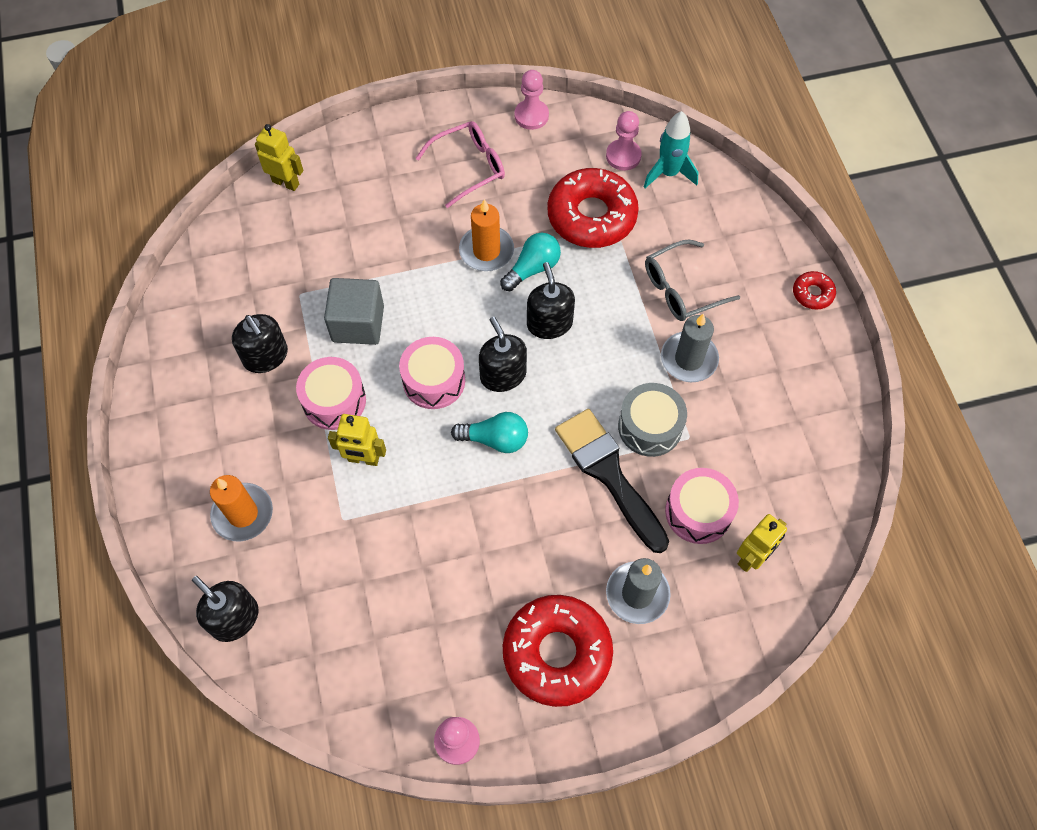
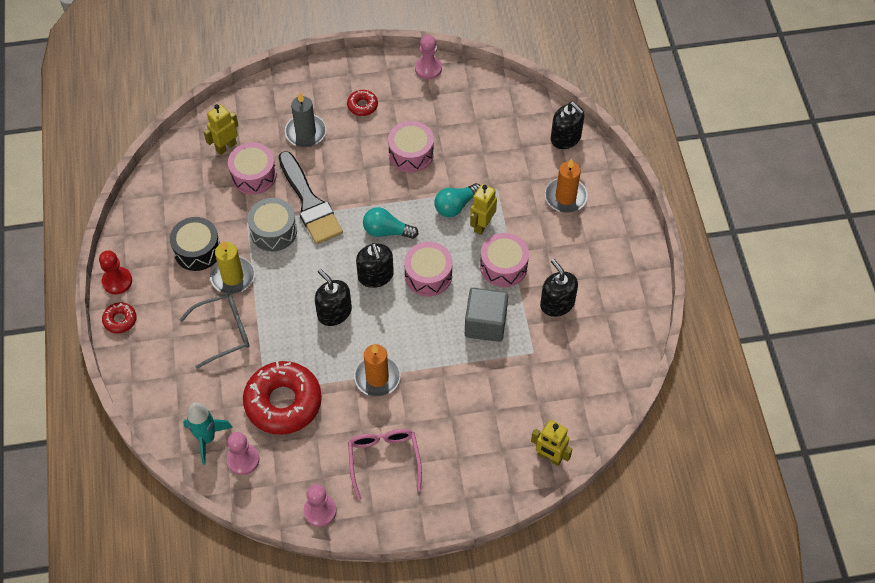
camera: 175 degrees left, 5 degrees down
(363, 459) = (482, 225): yellow robot -> yellow robot turned 75 degrees counterclockwise
(469, 167) = (384, 460): pink glasses -> pink glasses turned 105 degrees clockwise
(472, 569) = (411, 154): none -> pink drum
(532, 268) = (341, 359): turquoise light bulb -> turquoise light bulb (456, 206)
(549, 323) = (334, 312): black soap dispenser -> black soap dispenser turned 150 degrees clockwise
(557, 653) = (362, 106): red donut -> red donut, size x0.45
(689, 359) = (232, 277): grey candle -> yellow candle
(745, 391) = (197, 250): none -> black drum
(835, 341) = (117, 281): none -> red pawn

